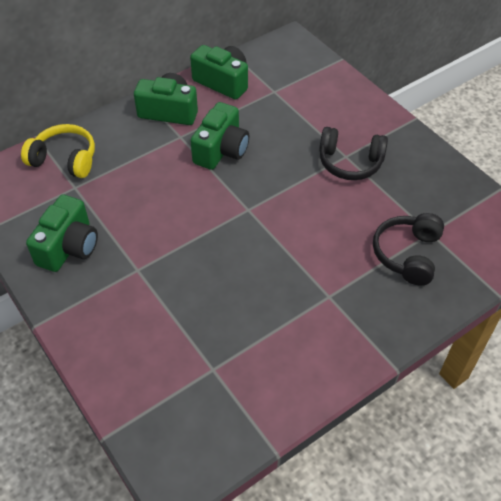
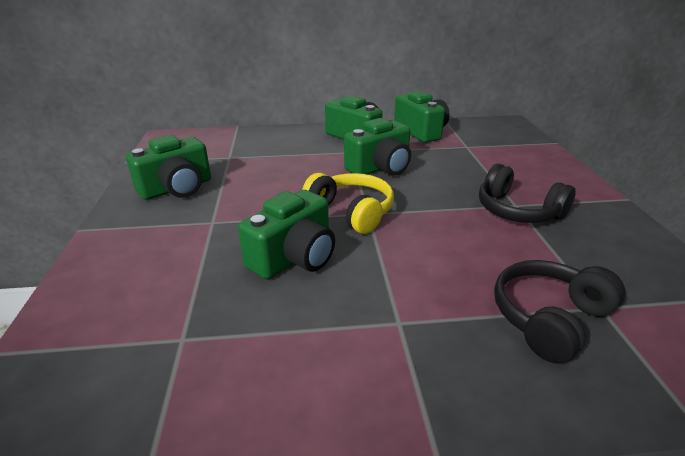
camera: 30 degrees right, 20 degrees down
(65, 159) = (242, 141): yellow headphones -> yellow headphones (351, 211)
(228, 276) = (294, 257): none -> green camera

